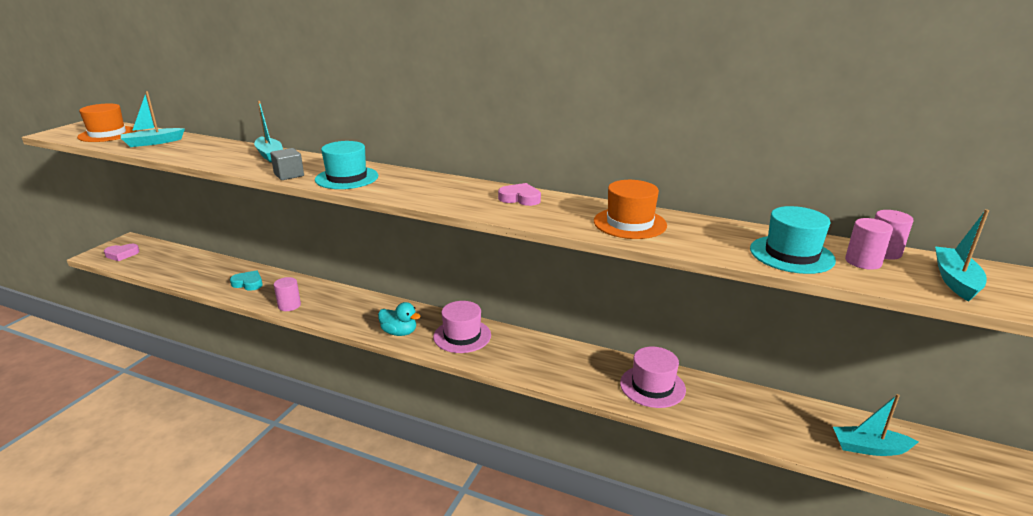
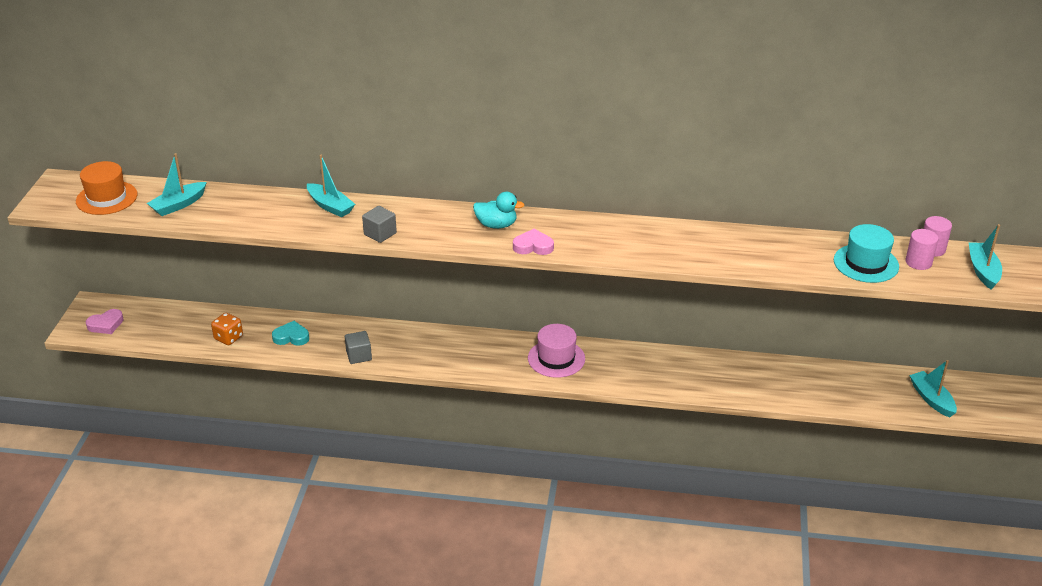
camera: 15 degrees left, 10 degrees up
(200, 277) = (228, 338): none -> orange dice
(289, 305) = (359, 356): pink cylinder -> grey cube
(347, 178) = (441, 229): turquoise hat -> none
(399, 332) = (493, 366): turquoise duck -> turquoise duck (496, 225)
(520, 198) = (622, 232): pink heart -> pink heart (533, 246)
(630, 223) = (730, 248): orange hat -> none
(652, 386) = (749, 377): pink hat -> none
(869, 448) = (931, 399): turquoise boat -> turquoise boat turned 75 degrees clockwise

